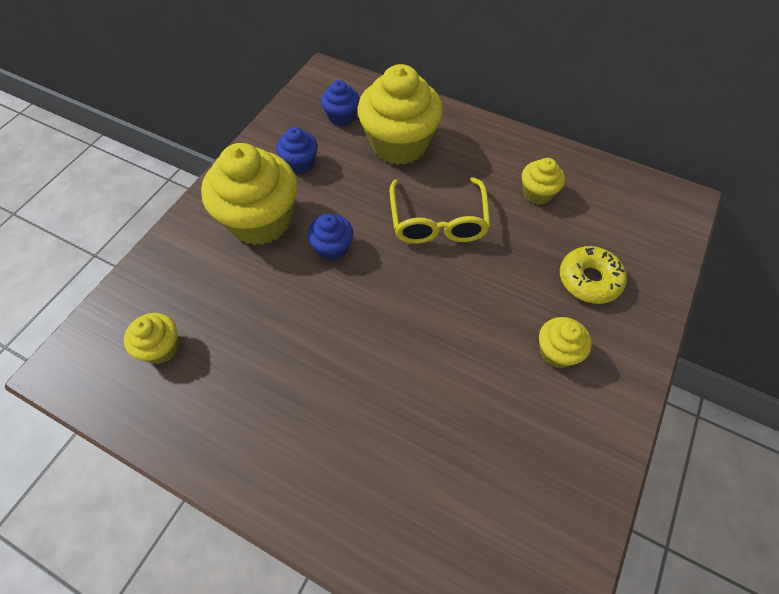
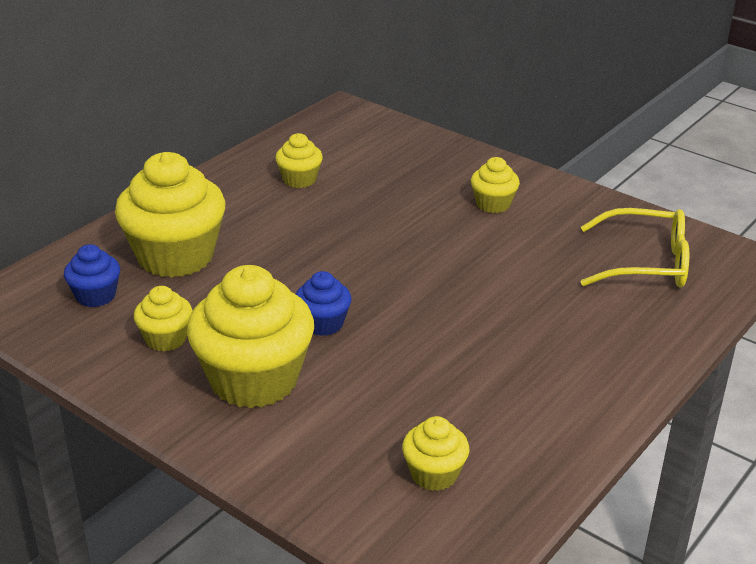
camera: 80 degrees left, 25 degrees down
(300, 163) = (166, 339): blue cupcake -> yellow cupcake
(438, 222) = (313, 245): yellow glasses -> yellow glasses (646, 263)
(589, 280) = (419, 173): yellow donut -> none

